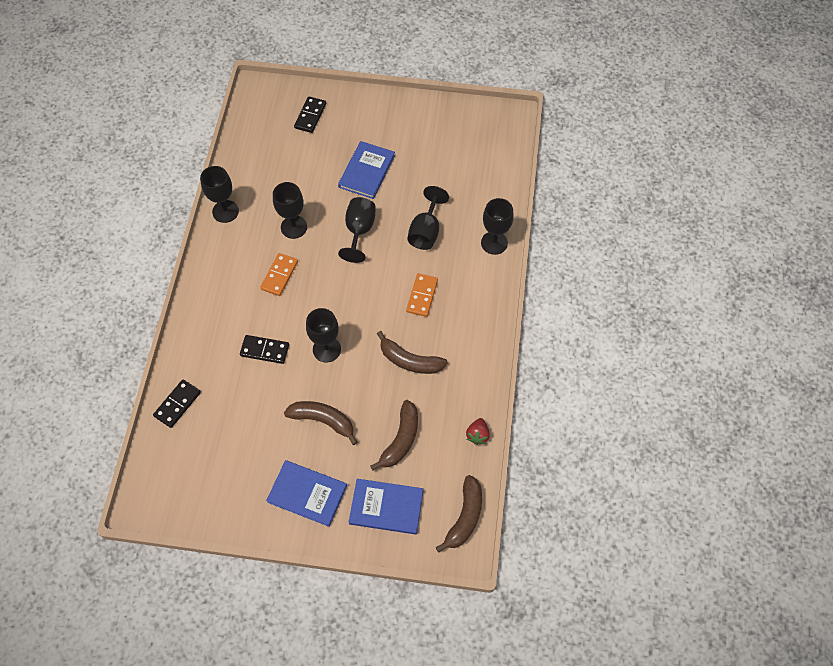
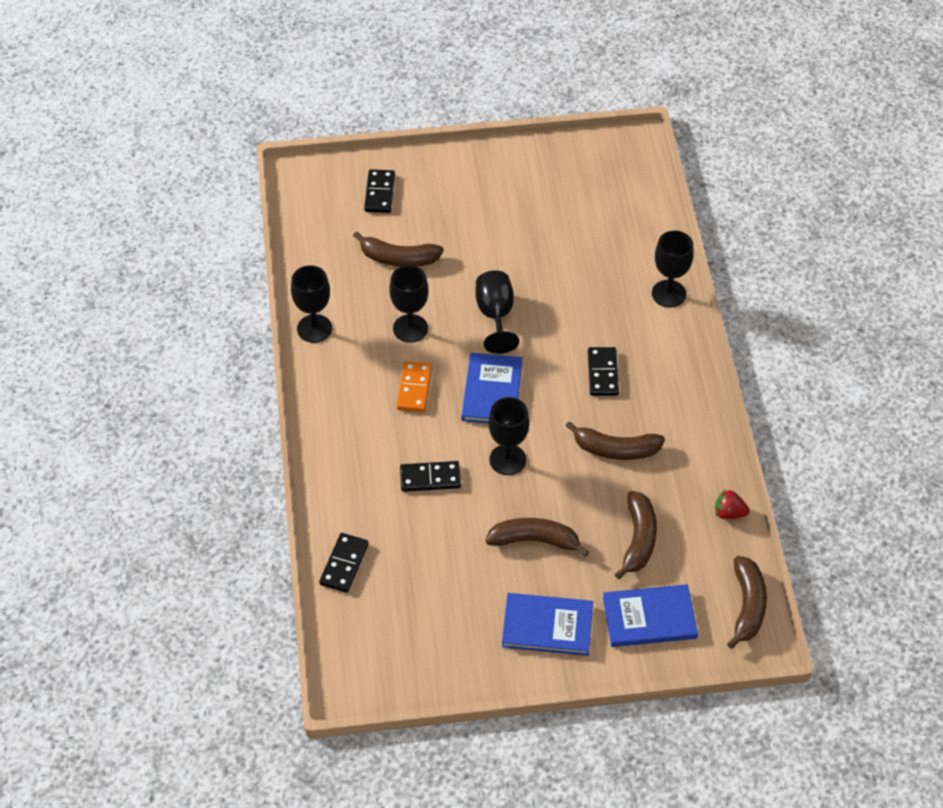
camera: 15 degrees left, 10 degrees down
(305, 170) = (398, 258): none -> brown banana
(367, 171) = (478, 244): blue book -> blue book (492, 391)
(422, 296) = (602, 373): orange domino -> black domino
(426, 231) = (579, 298): black goblet -> none
(477, 435) = (729, 513): red strawberry -> red strawberry turned 105 degrees clockwise

